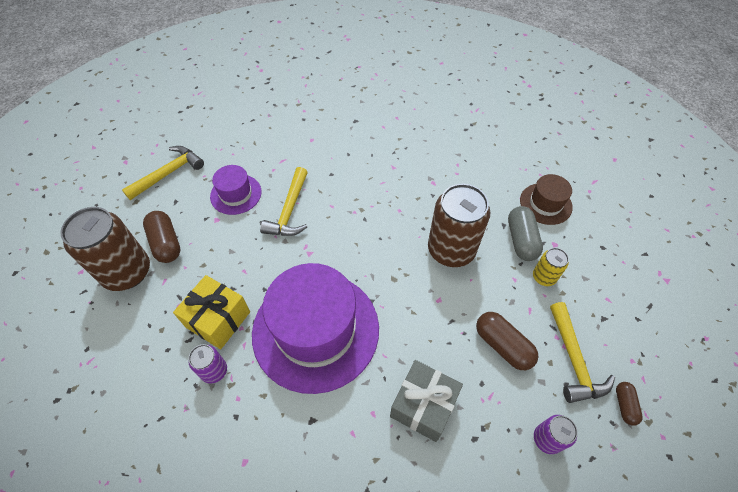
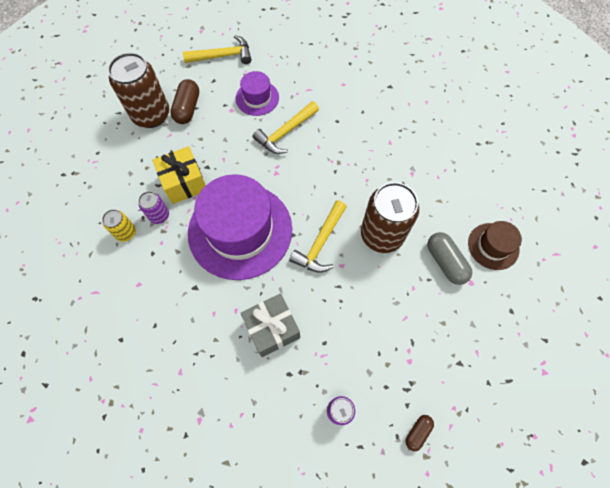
camera: 35 degrees right, 10 degrees up
(502, 345) = (361, 328): brown capsule -> none
(521, 240) = (445, 262): grey capsule -> grey capsule turned 60 degrees counterclockwise
(544, 277) = (438, 301): yellow can -> yellow can (126, 233)
(573, 360) = (407, 375): yellow hammer -> yellow hammer (320, 243)

